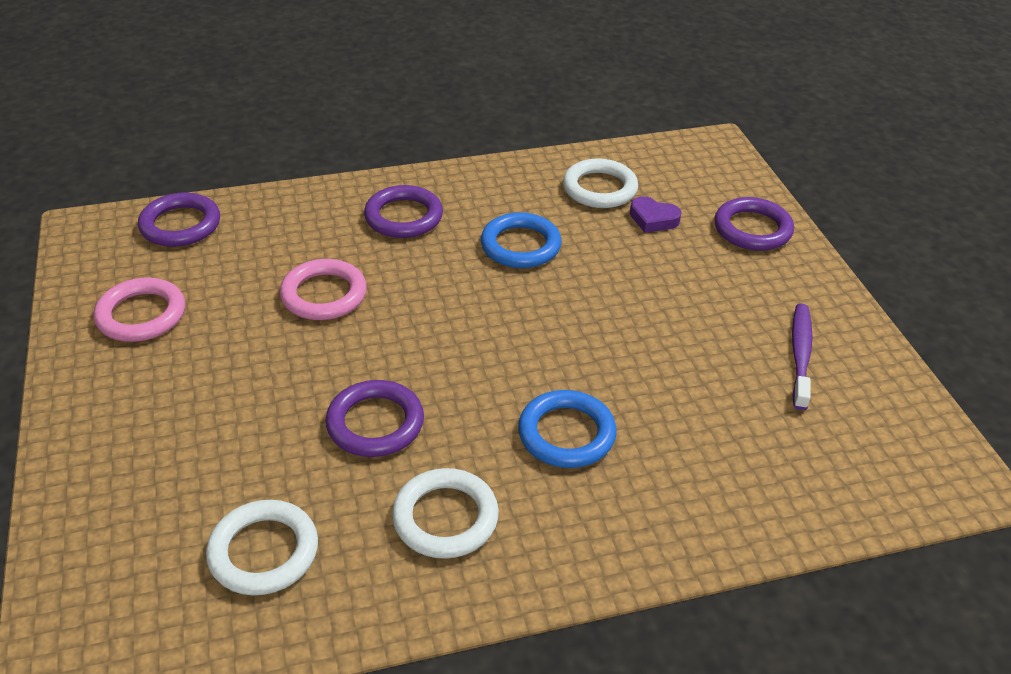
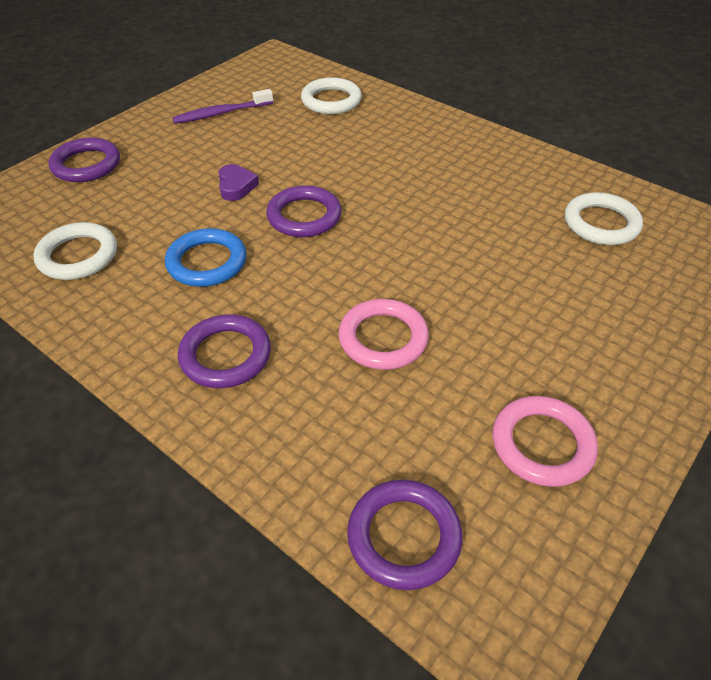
camera: 125 degrees left, 5 degrees up
(375, 423) = (467, 235): purple ring -> purple ring (304, 216)
(445, 518) = (492, 176): white ring -> white ring (331, 101)
(566, 434) = (381, 163): blue ring -> none
(653, 219) = (108, 211): purple heart -> purple heart (236, 186)

